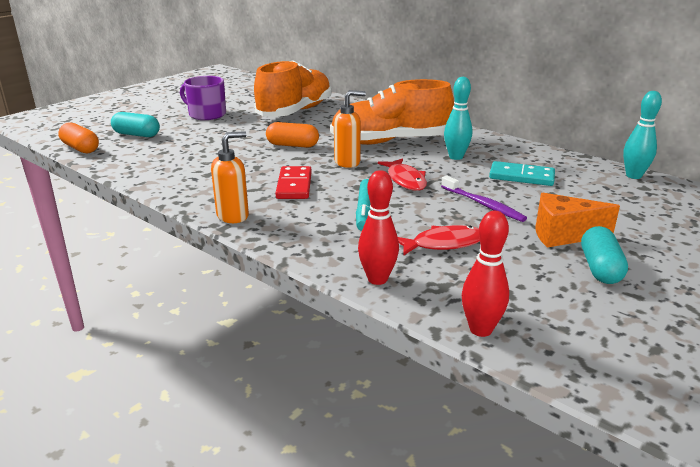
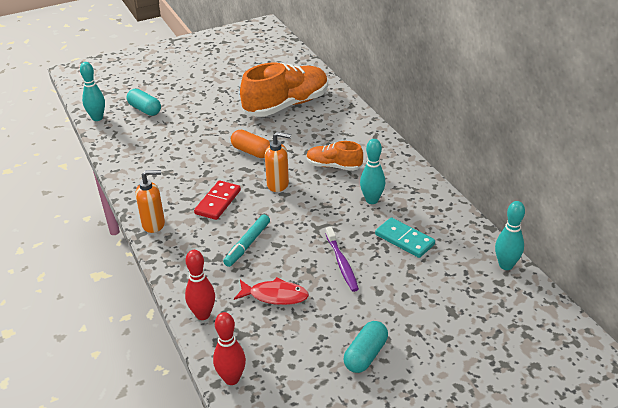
camera: 25 degrees right, 10 degrees up
(80, 148) = (97, 118): orange capsule -> turquoise bowling pin
(206, 114) = (212, 93): purple mug -> none
(390, 142) = (334, 166): orange shoe -> orange shoe, size x0.53
(405, 180) = (306, 218): red fish -> none
(563, 235) = (372, 314): orange cheese -> none

